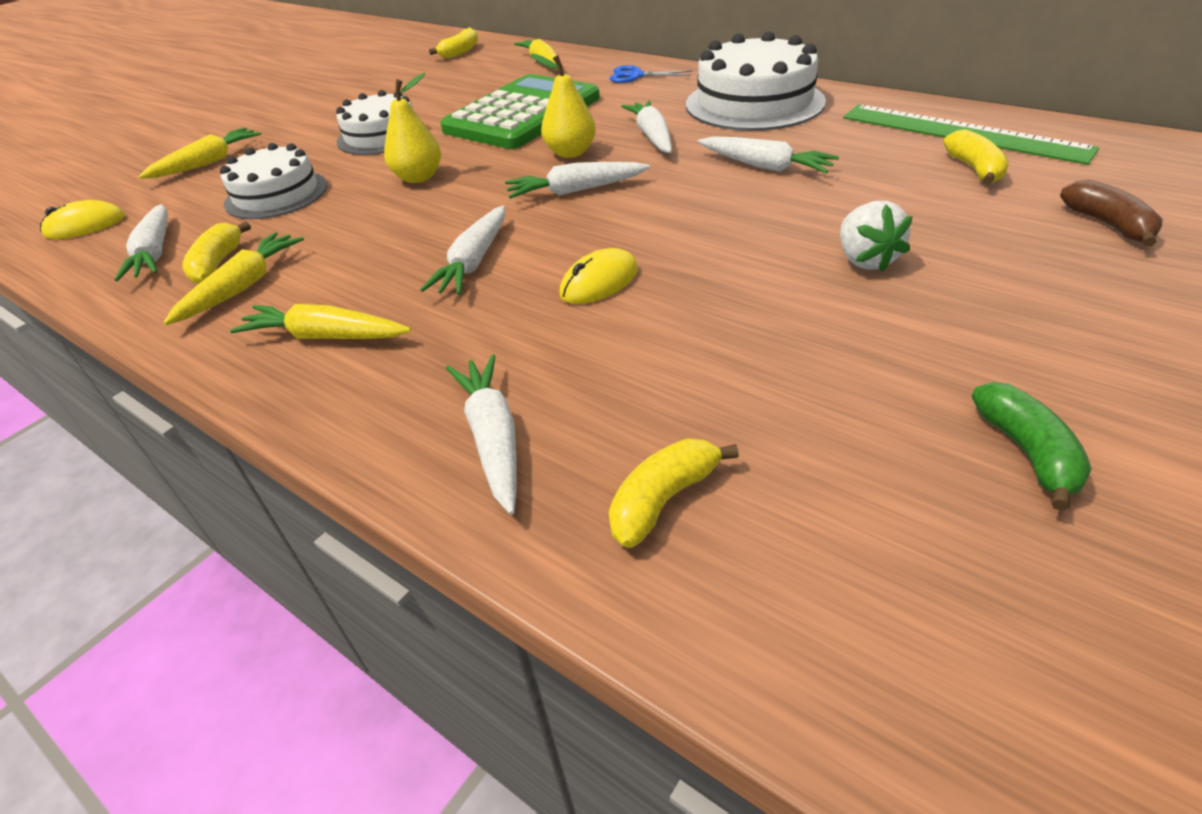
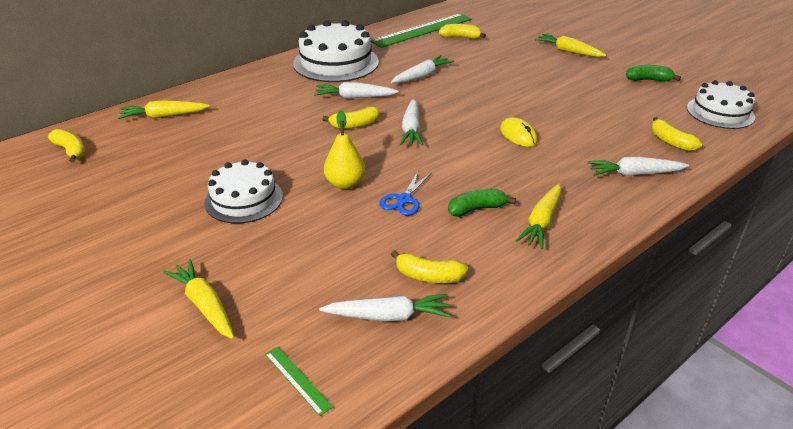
camera: 80 degrees left, 5 degrees down
(85, 226) = (297, 380): yellow mouse -> green ruler
(242, 287) = (469, 260): yellow carrot -> yellow carrot (568, 51)
(276, 194) = (321, 253): white cake -> white cake (720, 112)
(362, 275) = (476, 209): none -> green banana
(474, 261) = (479, 169): white carrot -> none
(523, 114) = (268, 134): green calculator -> none
(570, 153) = (355, 125): yellow pear -> yellow banana
(636, 76) = (244, 87): blue scissors -> blue scissors (404, 200)
(865, 260) = (526, 75): white strawberry -> none
(1108, 224) = (521, 31): brown banana -> none

